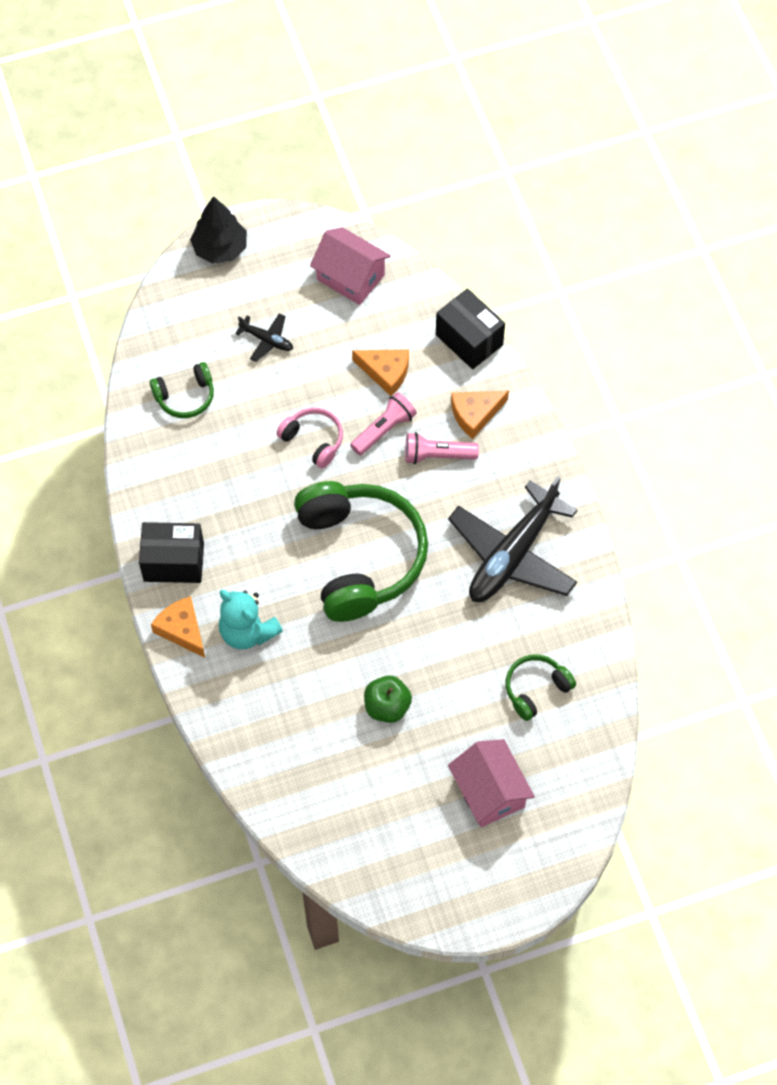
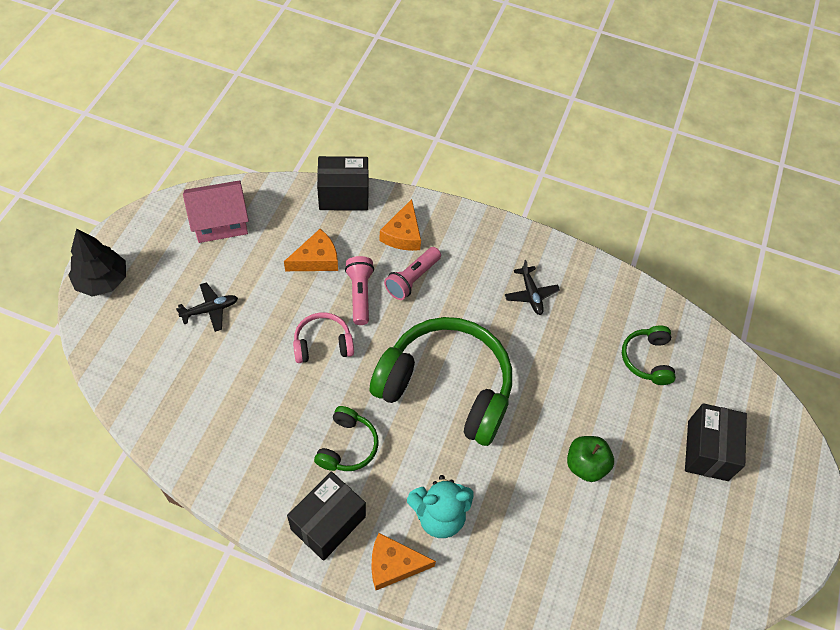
camera: 55 degrees left, 5 degrees down
(185, 396) = (195, 400): green headphones -> green headphones (347, 446)
(489, 791) = (707, 450): pink house -> black box
(513, 555) = (531, 294): black plane -> black plane, size x0.44

